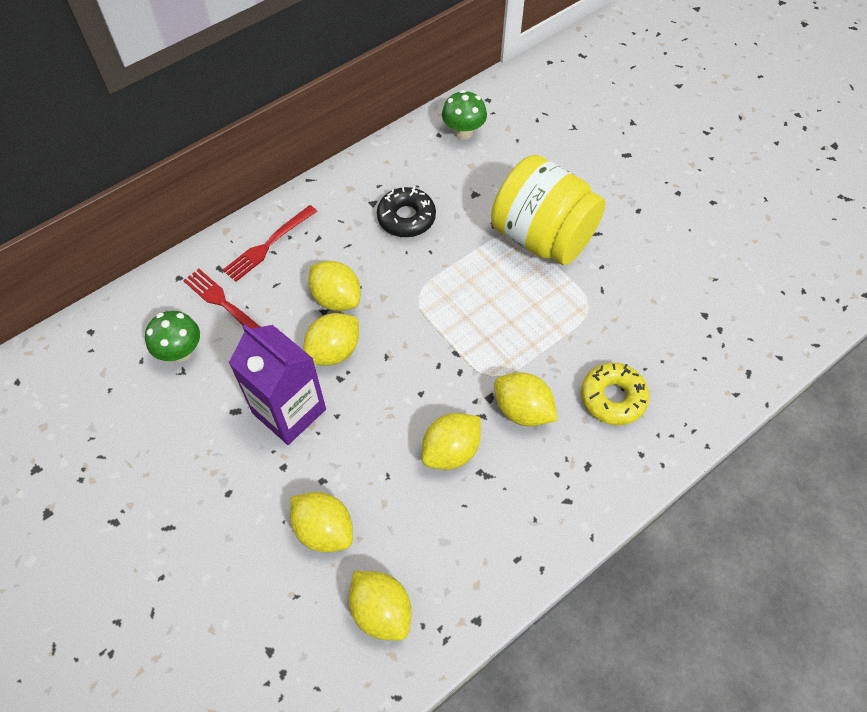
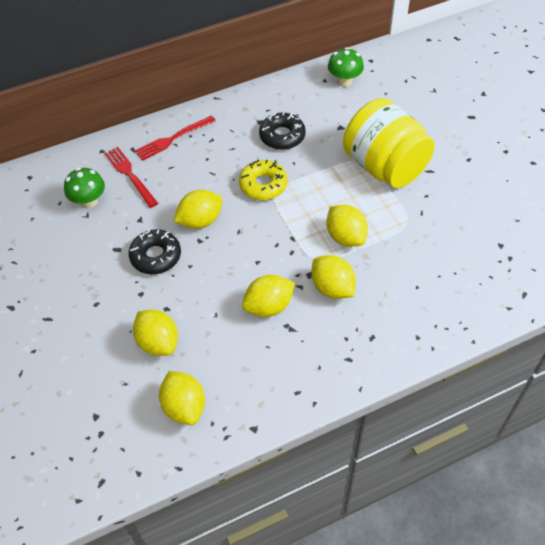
camera: 15 degrees right, 5 degrees down
(289, 411) = (156, 256): purple carton -> black donut
(336, 298) = (213, 184): yellow lemon -> yellow lemon (345, 237)
(613, 398) = (407, 292): yellow donut -> yellow donut (263, 185)

